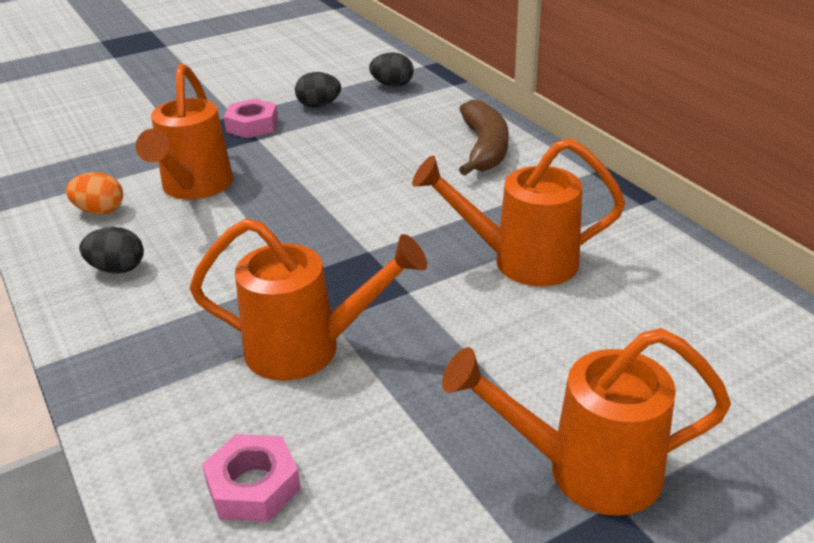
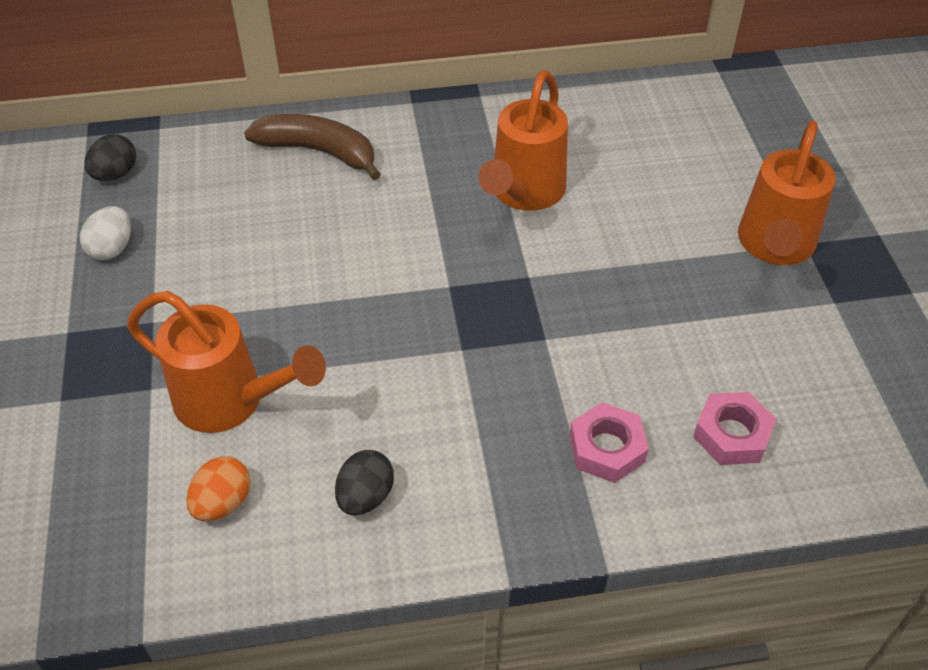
camera: 70 degrees left, 15 degrees up
(252, 125) = (113, 319): pink nut -> pink nut (607, 448)
(307, 349) = (578, 364): orange watering can -> none
(319, 105) = (112, 248): black egg -> white egg

